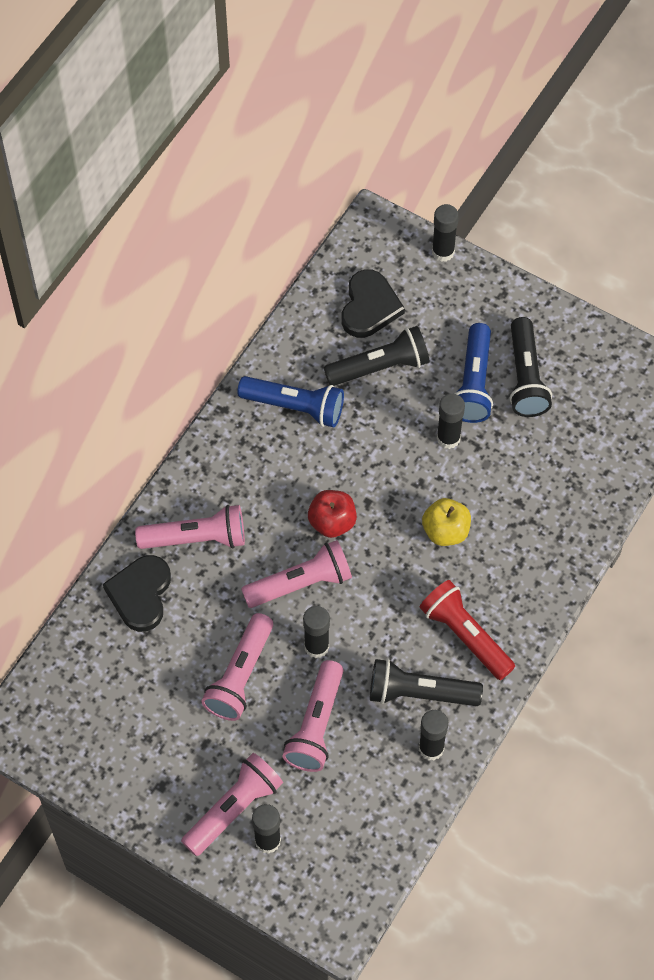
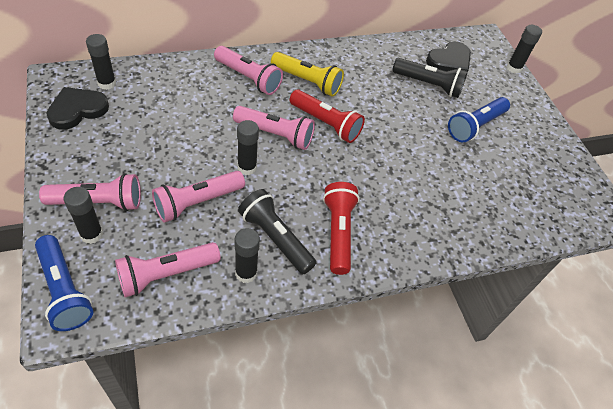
camera: 35 degrees right, 10 degrees down
(140, 594) = (191, 77): black heart -> black heart (77, 110)
(240, 675) = (190, 147): pink flashlight -> pink flashlight (166, 274)
(258, 484) = (307, 81): none -> yellow flashlight
(294, 407) = (364, 68): blue flashlight -> blue flashlight (64, 290)
(332, 522) = (326, 123): red apple -> red flashlight
(445, 531) = (385, 175): yellow apple -> none
(448, 438) = (434, 137): black glue stick -> black glue stick (107, 83)
(525, 377) = (510, 145): black flashlight -> none

